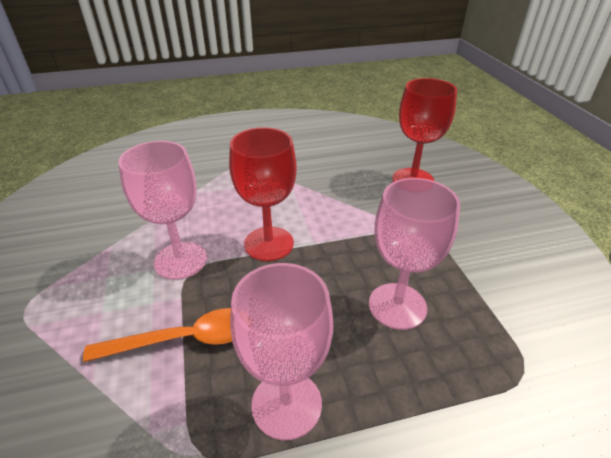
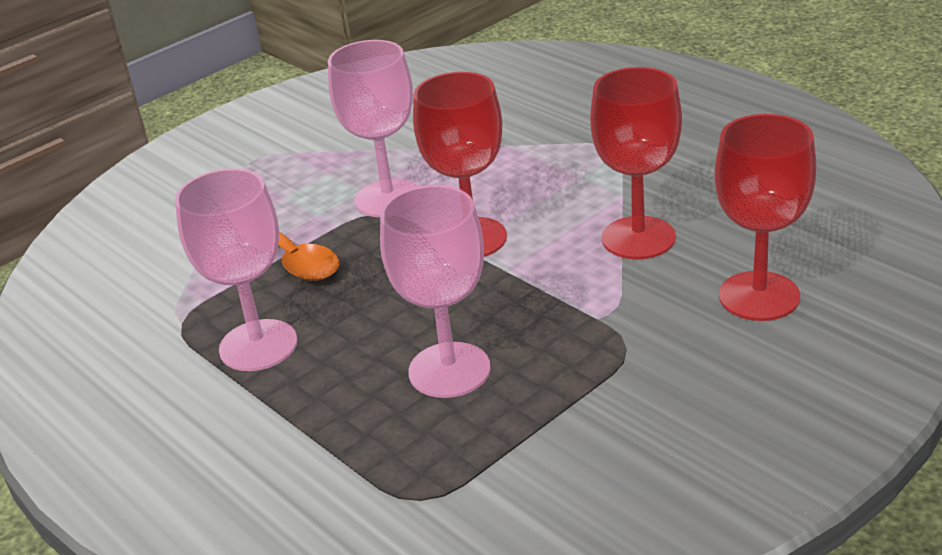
camera: 65 degrees right, 5 degrees down
(333, 191) = (638, 238): none -> red goblet

